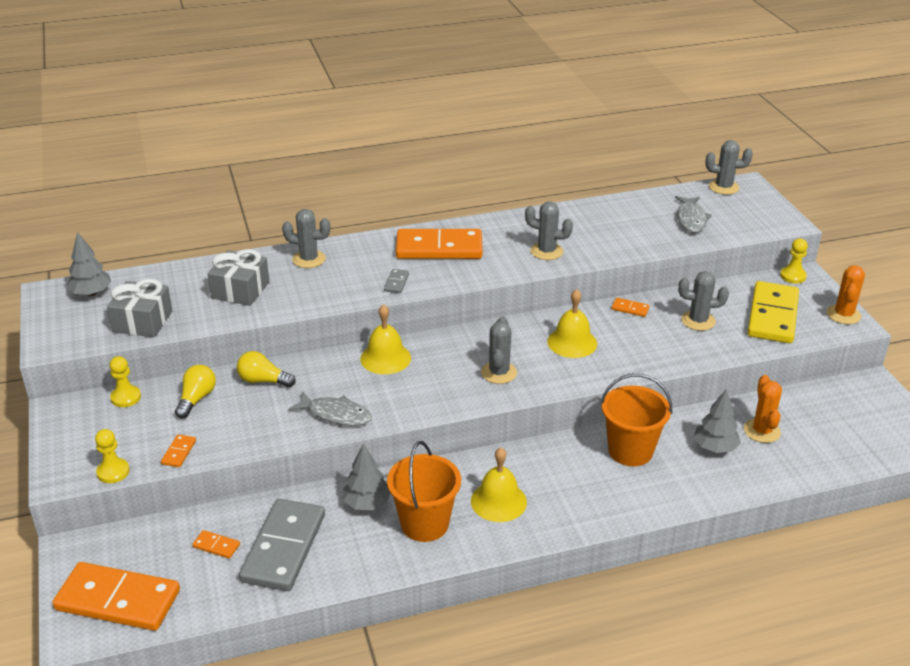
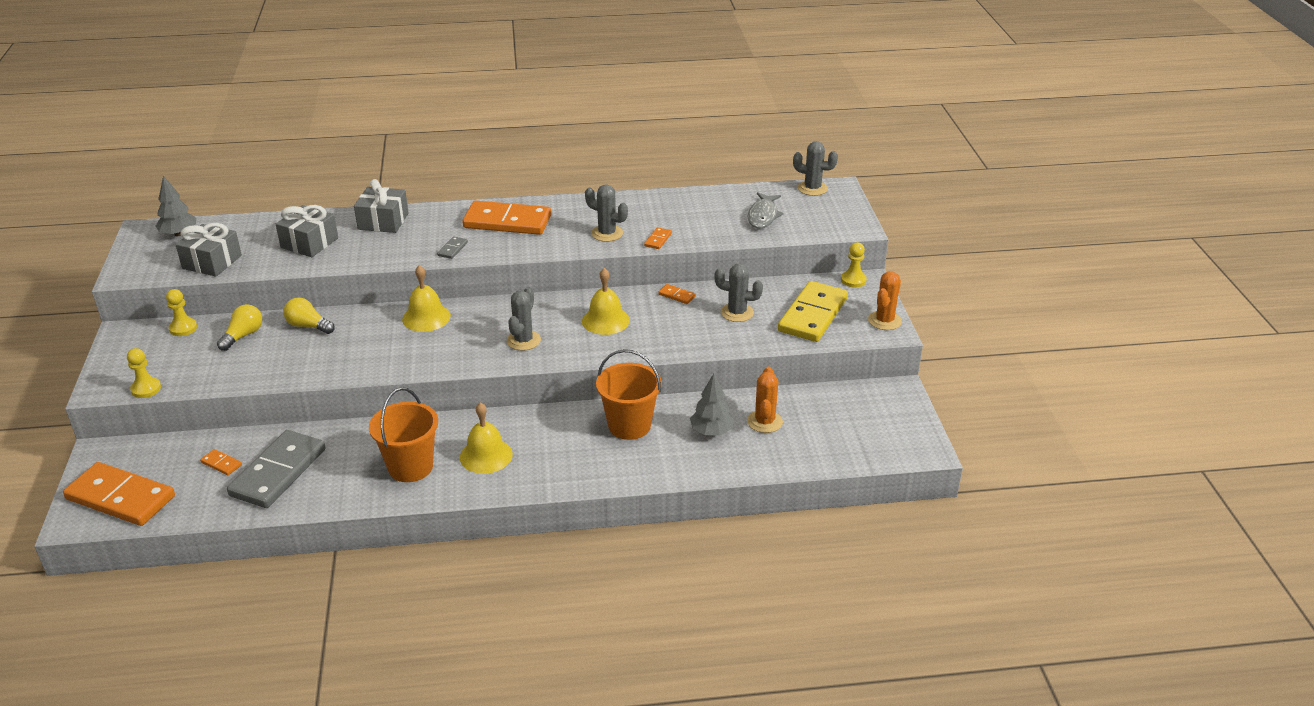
camera: 10 degrees right, 0 degrees up
(179, 452) = (208, 379): orange domino -> orange domino (658, 240)
(309, 259) = (383, 221): grey cactus -> grey gift
(336, 414) = (359, 361): grey fish -> none
(367, 503) = (367, 444): grey tree -> none

